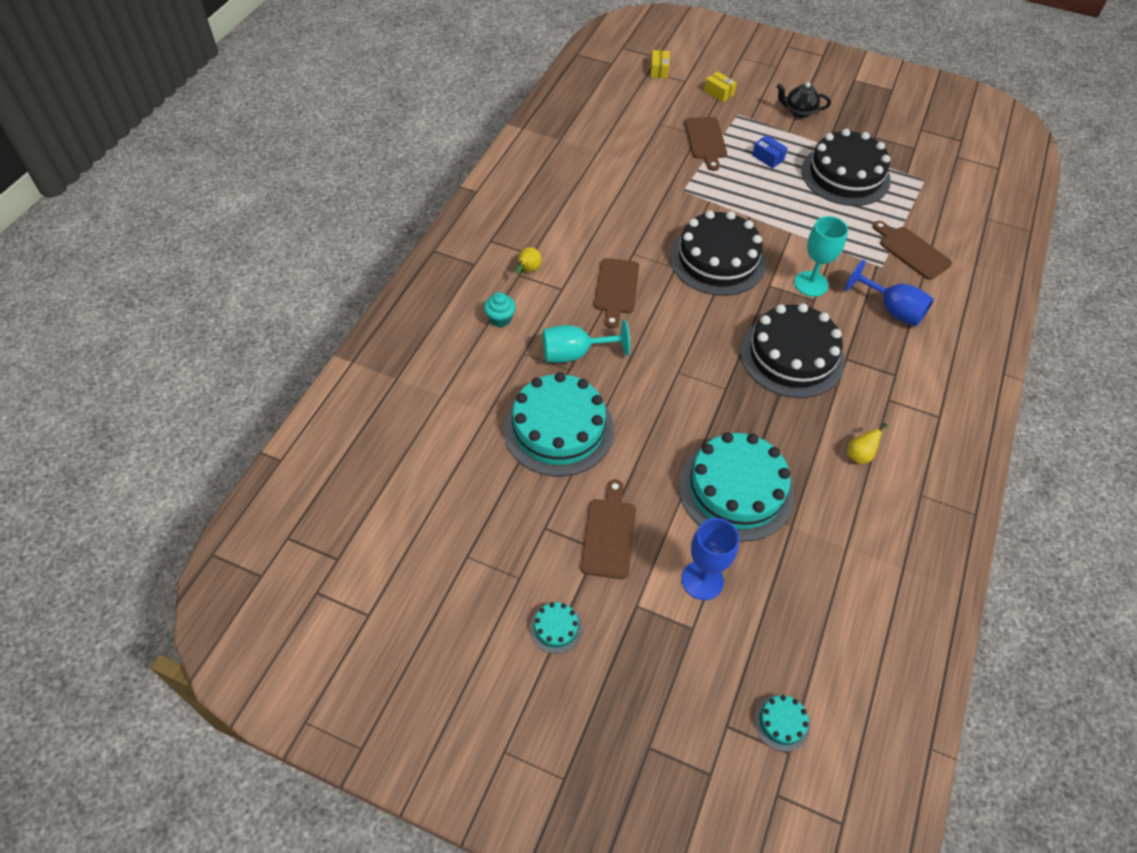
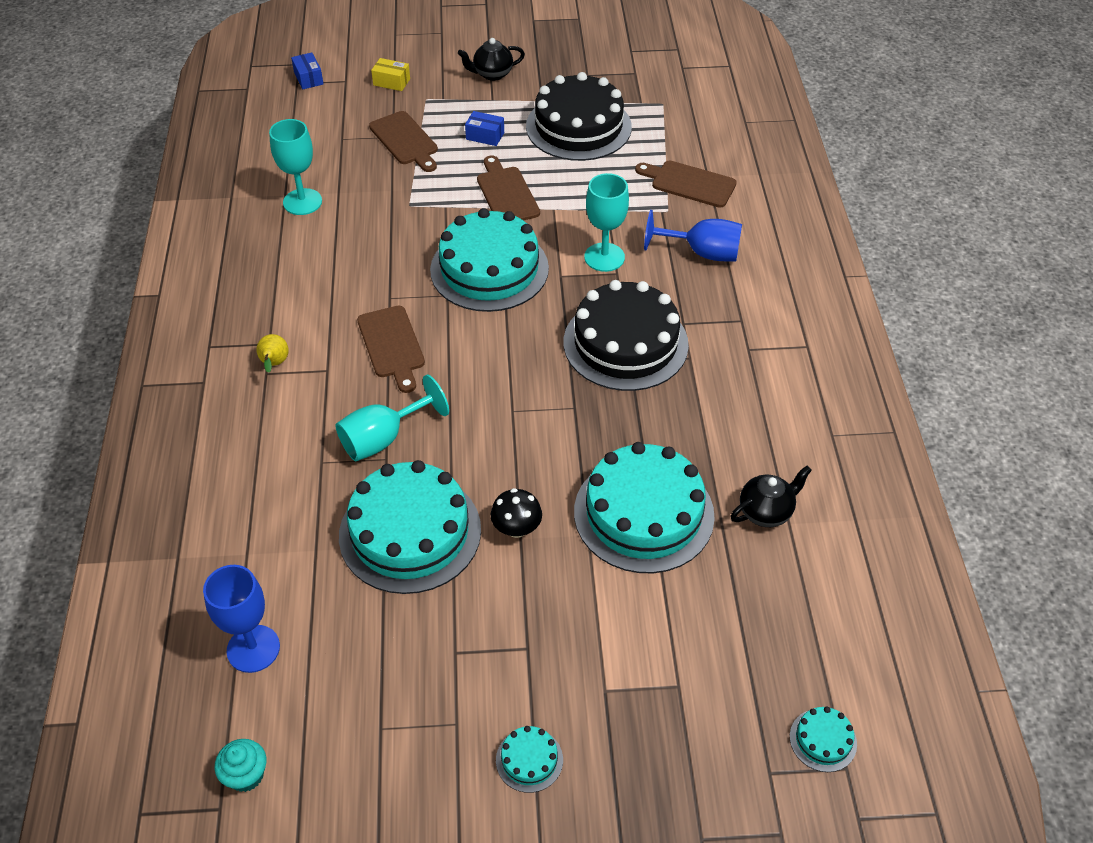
camera: 25 degrees left, 5 degrees down
(500, 319) = (271, 434): turquoise cupcake -> turquoise cupcake (246, 775)
(607, 160) = (302, 202): none -> turquoise goblet
(609, 534) = (532, 625): brown cutting board -> brown cutting board (506, 193)
(635, 459) = (516, 528): none -> black mushroom
(659, 70) = (308, 78): yellow box -> blue box
(702, 580) = (661, 628): blue goblet -> blue goblet (253, 649)
(717, 260) = (489, 269): black cake -> turquoise cake
(832, 530) = (766, 512): none -> black teapot
(860, 454) = (751, 419): yellow pear -> none

